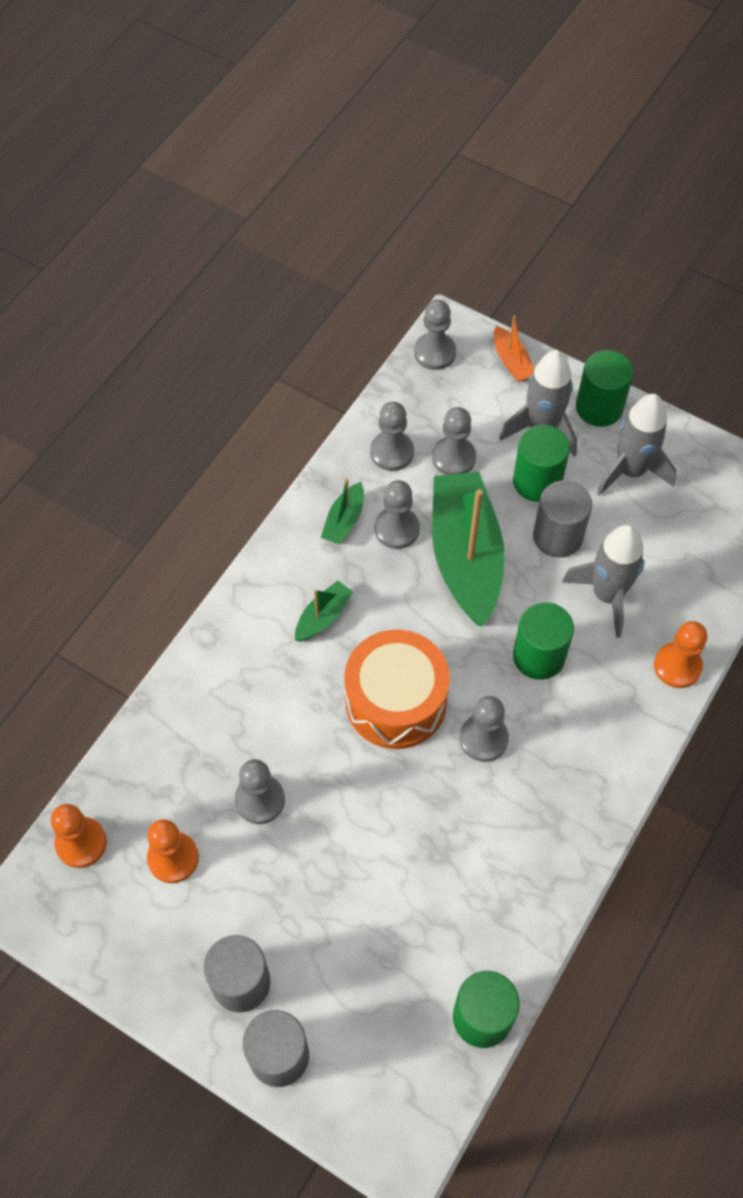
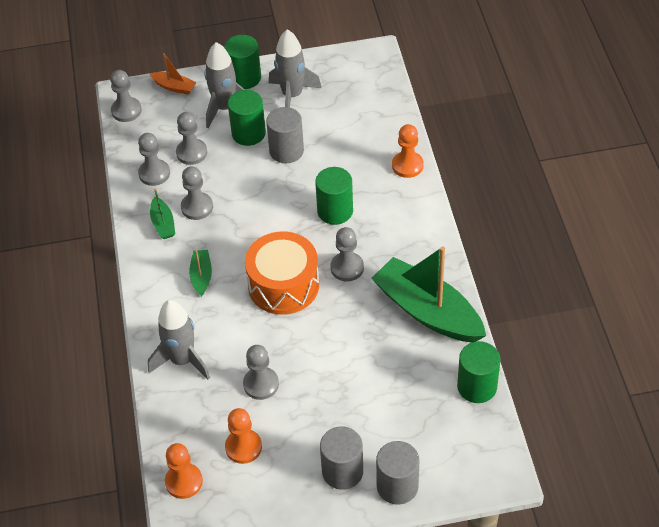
camera: 40 degrees left, 10 degrees down
(465, 556) = (248, 193): green boat -> green boat (427, 311)
(607, 595) = (340, 159): grey rocket -> grey rocket (182, 360)

